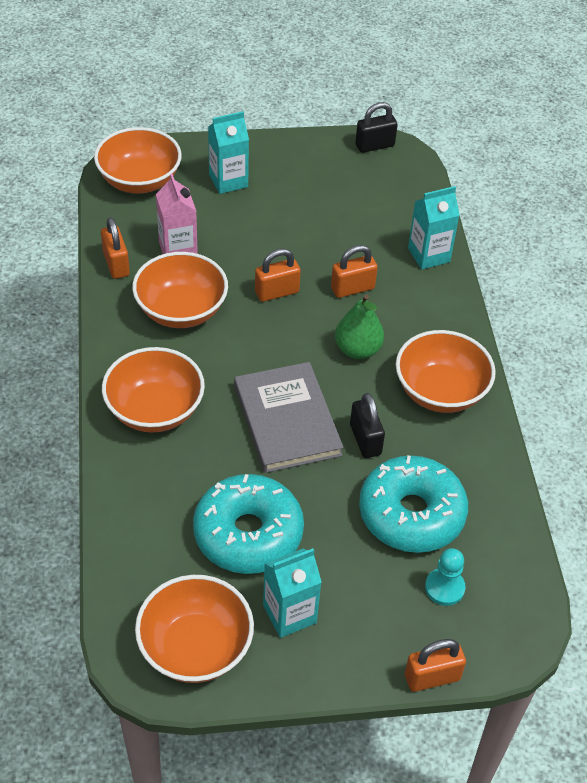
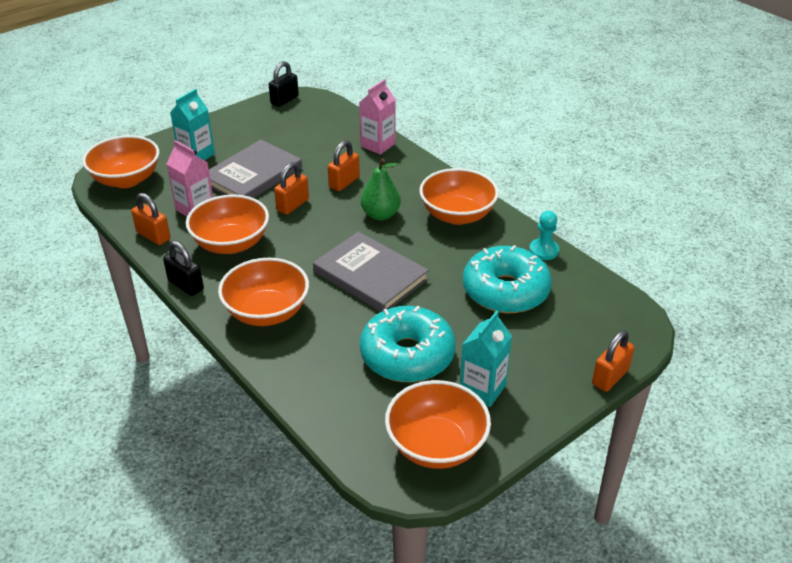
camera: 30 degrees left, 10 degrees down
(265, 234) = (253, 175): none -> grey book
(365, 440) = (435, 263): black padlock -> black padlock (186, 285)
(428, 255) = (378, 145): turquoise carton -> pink carton
(444, 588) = (567, 322): turquoise pawn -> turquoise pawn (543, 250)

